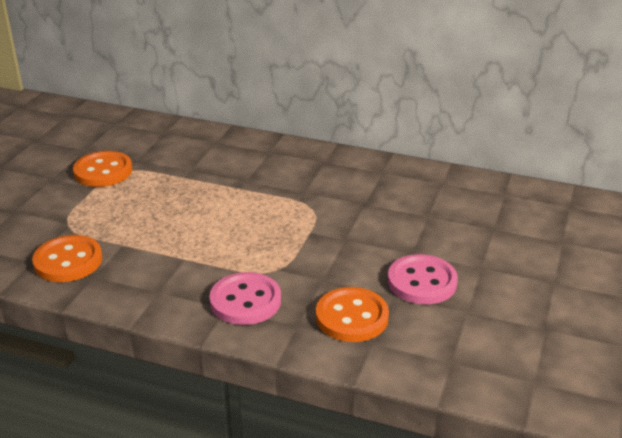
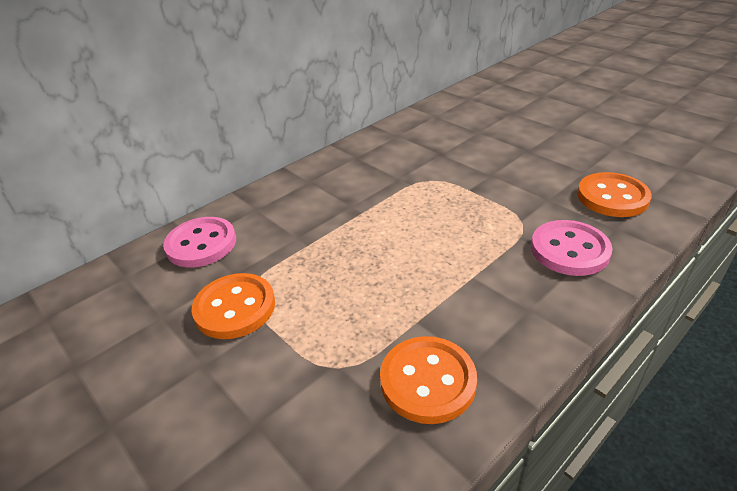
camera: 60 degrees left, 5 degrees up
(422, 282) = (572, 155): pink button -> pink button (201, 244)

